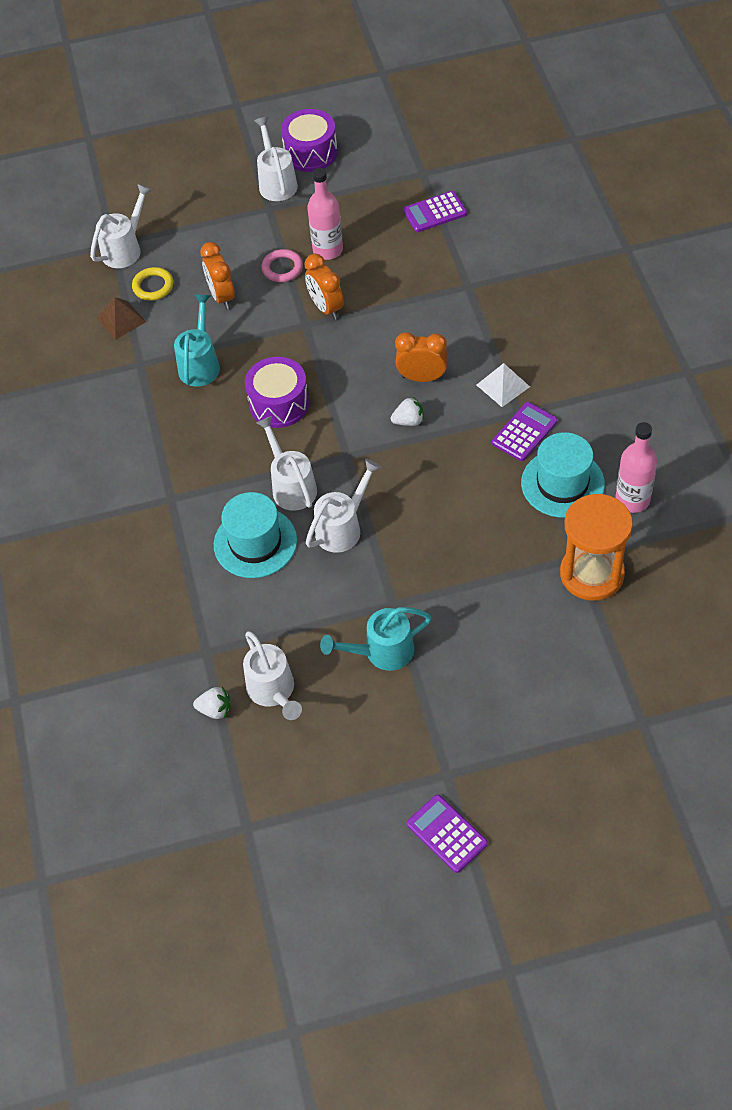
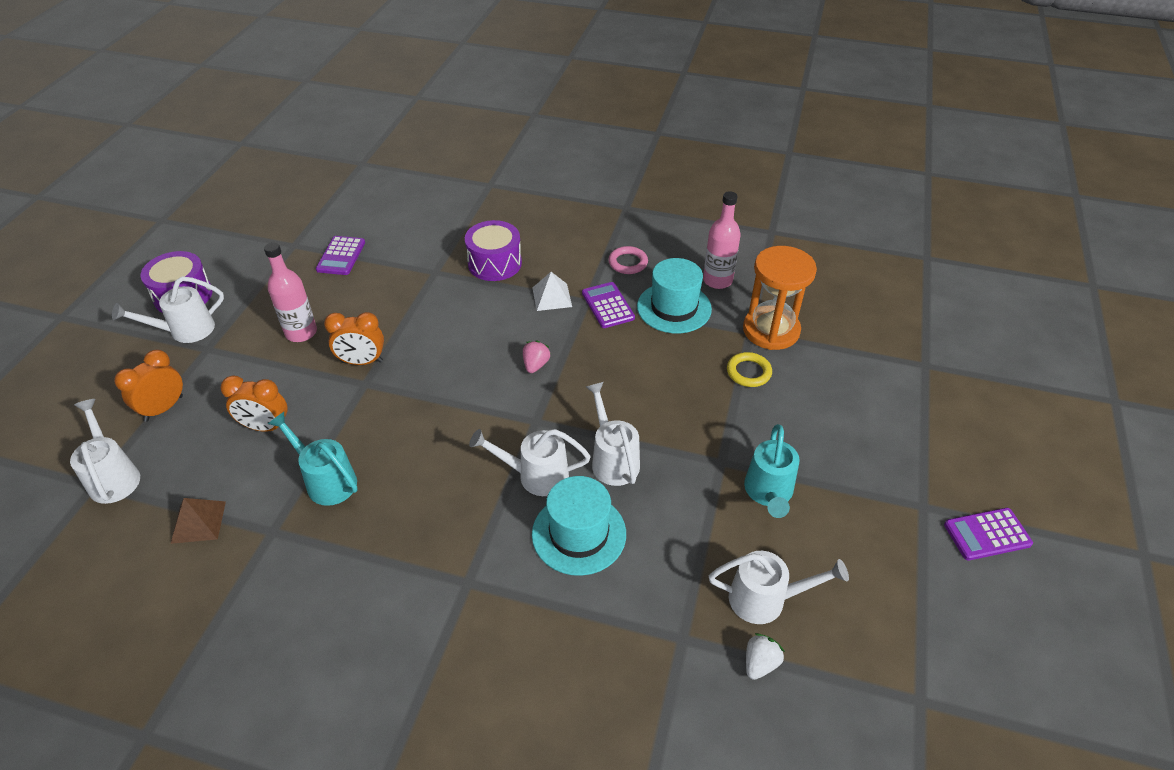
camera: 65 degrees left, 10 degrees down
(153, 286) = (189, 475): yellow ring -> yellow ring (748, 372)
(276, 182) = (185, 331): white watering can -> white watering can turned 45 degrees counterclockwise
(279, 403) = (434, 442): purple drum -> purple drum (495, 263)
(282, 268) = (285, 370): pink ring -> pink ring (628, 263)
(409, 421) = (535, 365): white strawberry -> pink strawberry
(422, 377) = (499, 337): orange clock -> orange clock (164, 408)

